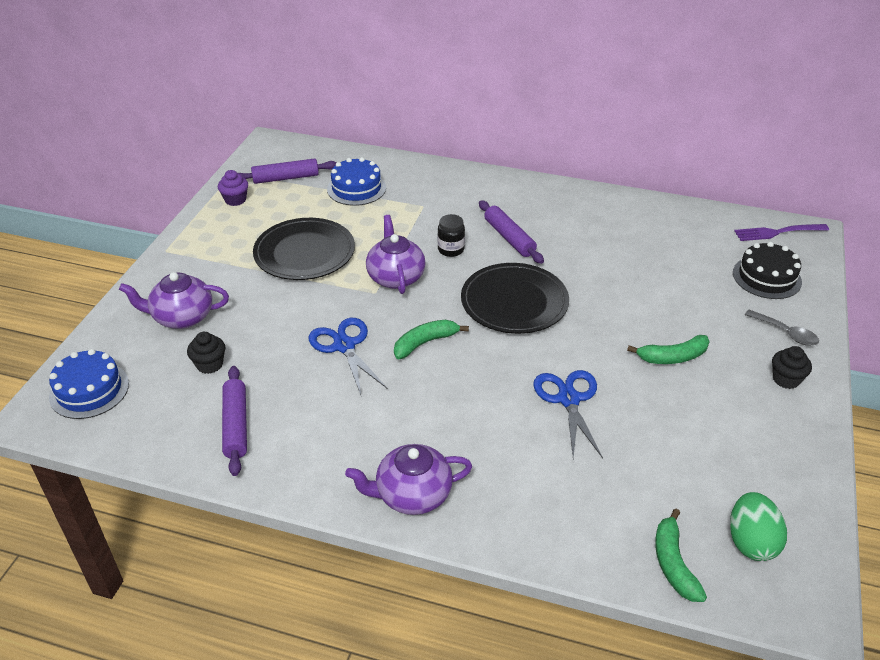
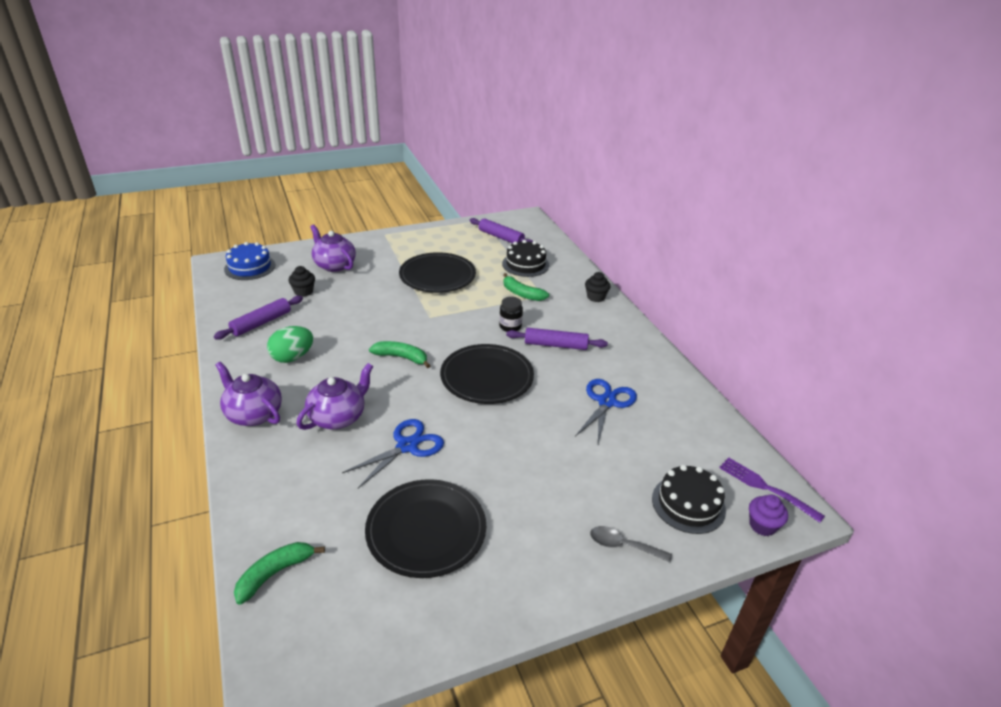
camera: 50 degrees right, 5 degrees down
(235, 200) = (457, 232): purple cupcake -> purple cupcake (762, 525)
(344, 346) = (366, 328): blue scissors -> blue scissors (606, 402)
(356, 188) = (525, 264): blue cake -> black cake
(395, 277) = (454, 318): purple teapot -> purple teapot (338, 417)
(509, 238) = (556, 345): purple rolling pin -> purple rolling pin turned 75 degrees clockwise
(672, 357) = (512, 484): green banana -> green banana (522, 294)
(690, 436) = (426, 530): none -> black plate
(751, 542) = (331, 616): green egg -> green egg (292, 357)
(786, 333) = (623, 546): grey spoon -> grey spoon turned 105 degrees clockwise
(786, 379) = (557, 568): black cupcake -> black cupcake (595, 297)

